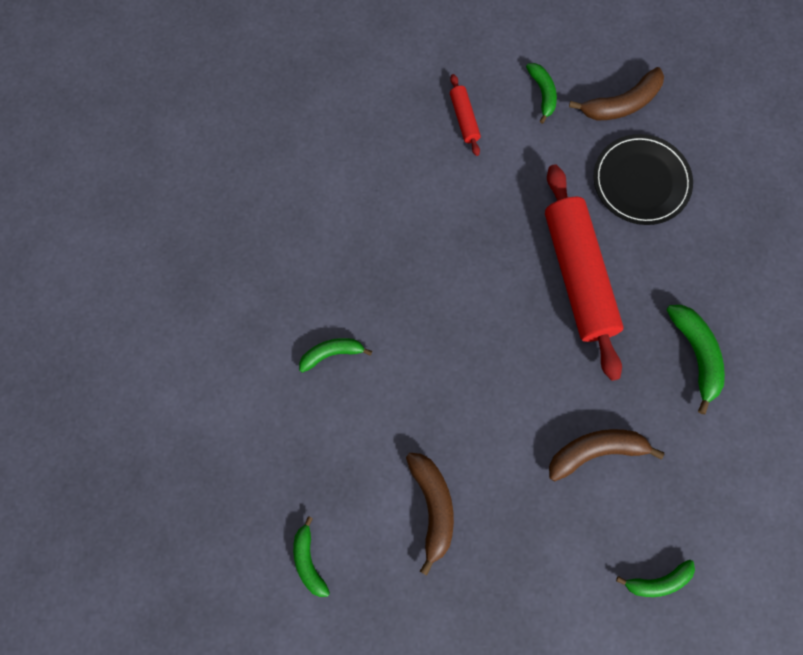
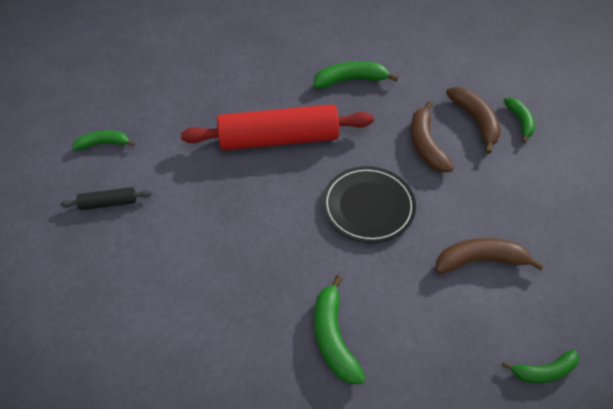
camera: 85 degrees left, 20 degrees down
(331, 354) = (333, 337): green banana -> green banana, size x1.52
(464, 118) = (108, 203): red rolling pin -> black rolling pin
(621, 104) = (132, 95): brown banana -> brown banana (475, 121)
(641, 181) = (205, 92): black plate -> black plate (368, 206)

